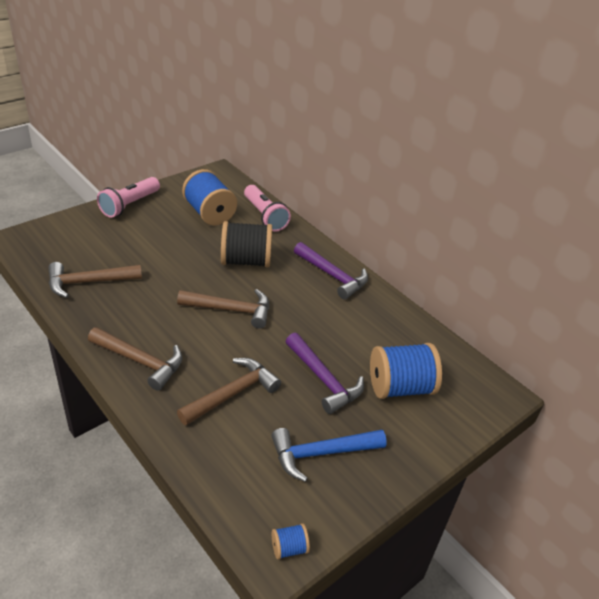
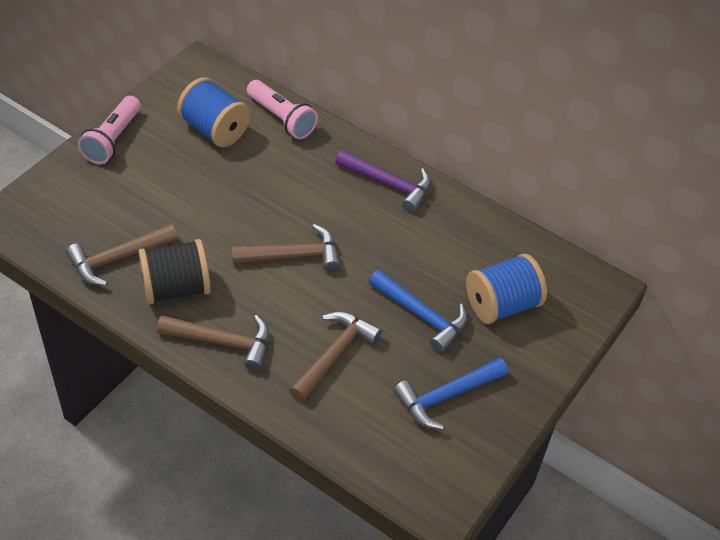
camera: 15 degrees left, 10 degrees up
(246, 261) = (284, 187): black spool -> black spool (176, 288)
(289, 548) = (448, 495): blue spool -> none
(323, 380) = (421, 315): purple hammer -> blue hammer

